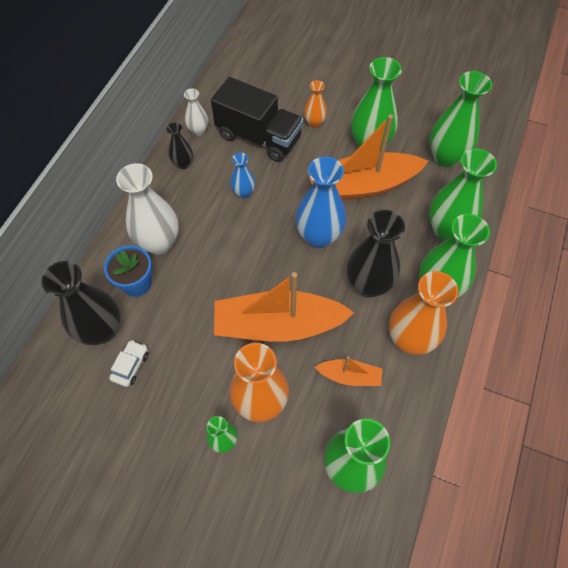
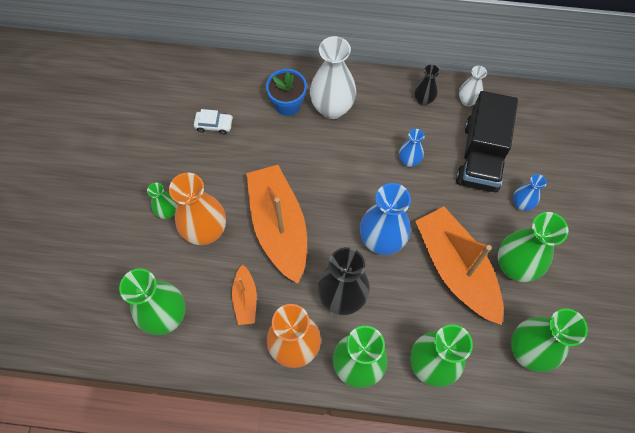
camera: 75 degrees right, 5 degrees up
(102, 330) = (239, 94): black vase -> none
(314, 123) = (521, 204): orange vase -> blue vase

